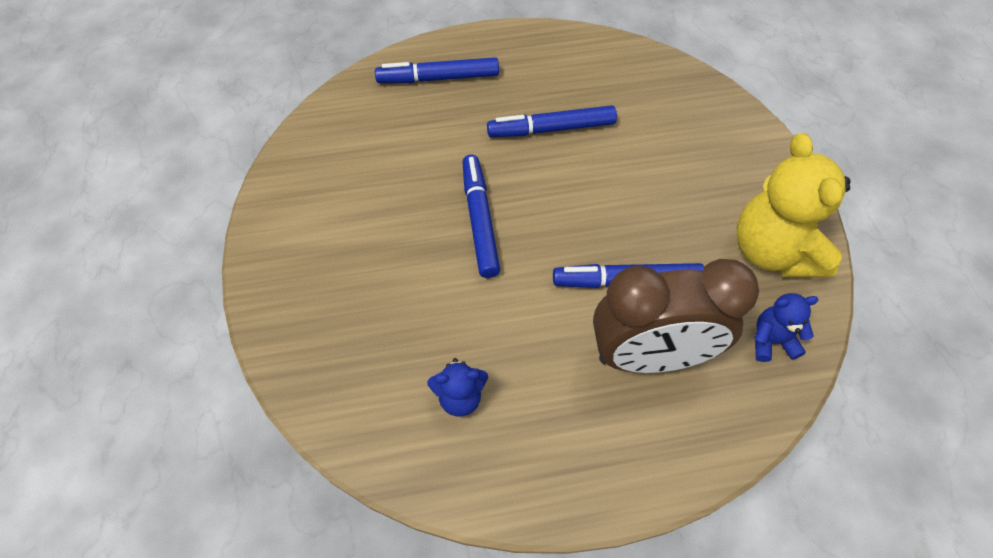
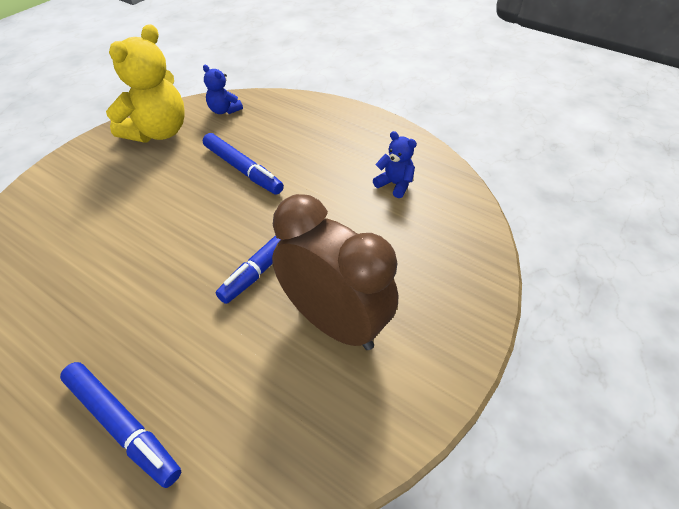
camera: 135 degrees left, 10 degrees down
(551, 129) = (130, 284): blue marker -> none
(650, 356) = (282, 139): brown clock -> brown clock (334, 322)

